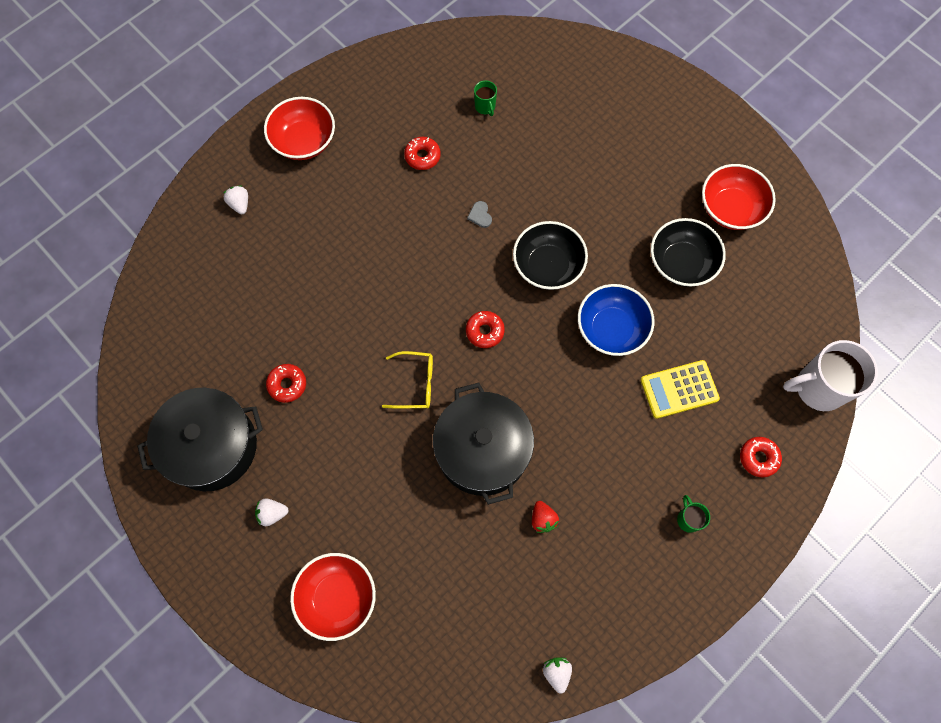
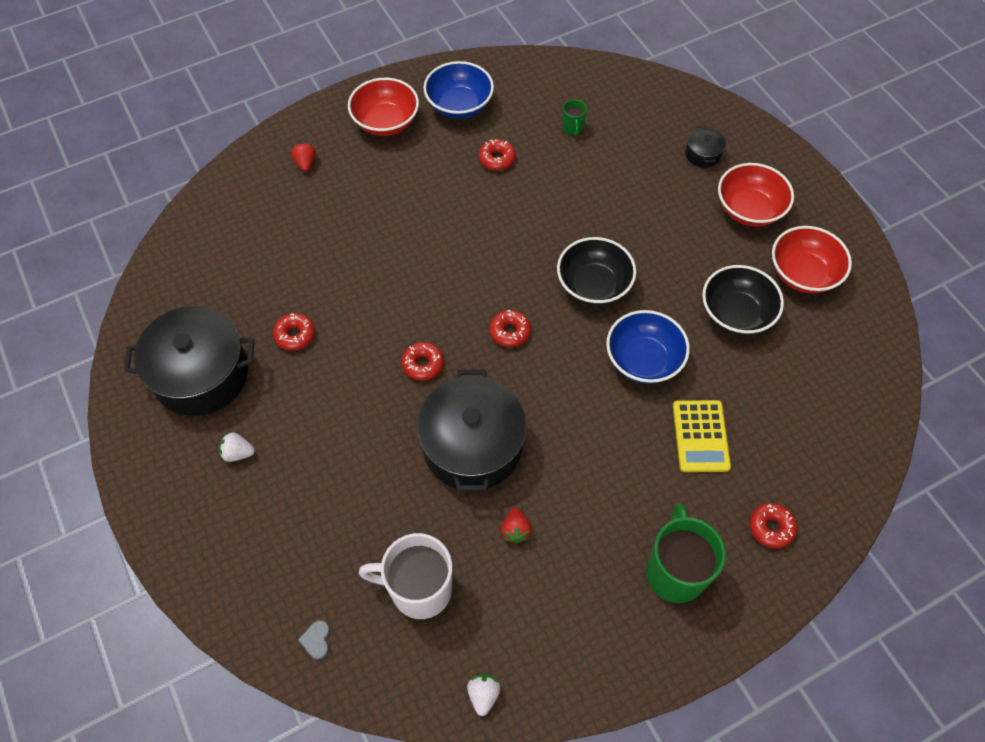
camera: 15 degrees right, 10 degrees down
(240, 204) = (305, 163): white strawberry -> red strawberry
(337, 597) = (275, 553): red bowl -> red bowl (749, 209)
(370, 107) = (459, 105): none -> blue bowl
(415, 383) = (423, 364): yellow glasses -> red donut
(480, 215) = (538, 223): grey heart -> grey heart (316, 640)
(612, 107) = (702, 154): none -> black pot
(679, 389) = (700, 436): yellow calculator -> yellow calculator turned 90 degrees counterclockwise
(688, 519) = (675, 571): green mug -> green mug, size x2.19
(818, 388) = (856, 472): white mug -> white mug (419, 589)

